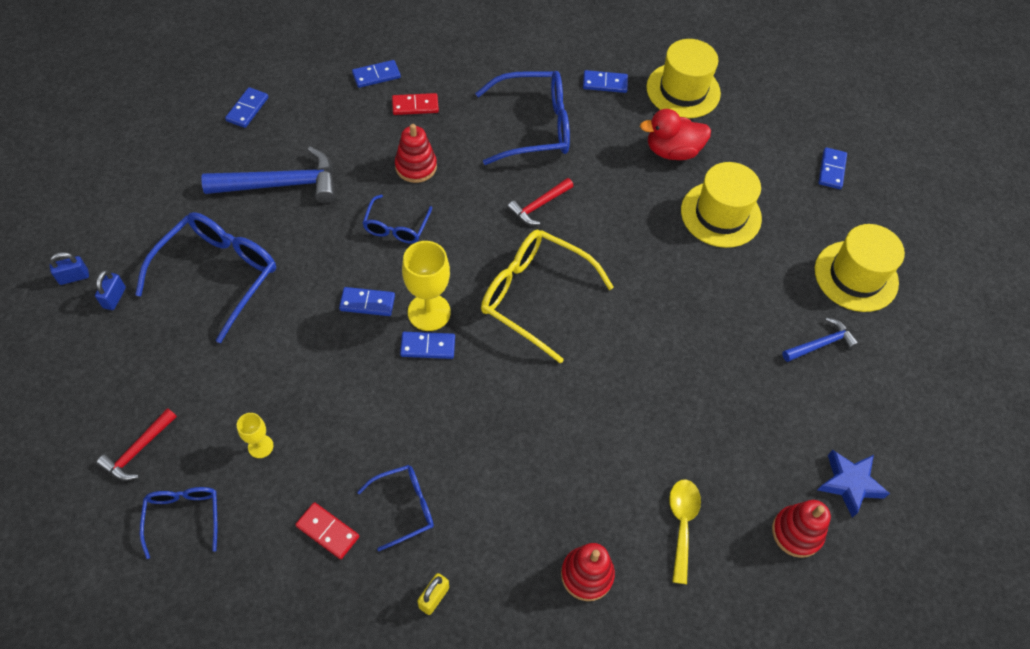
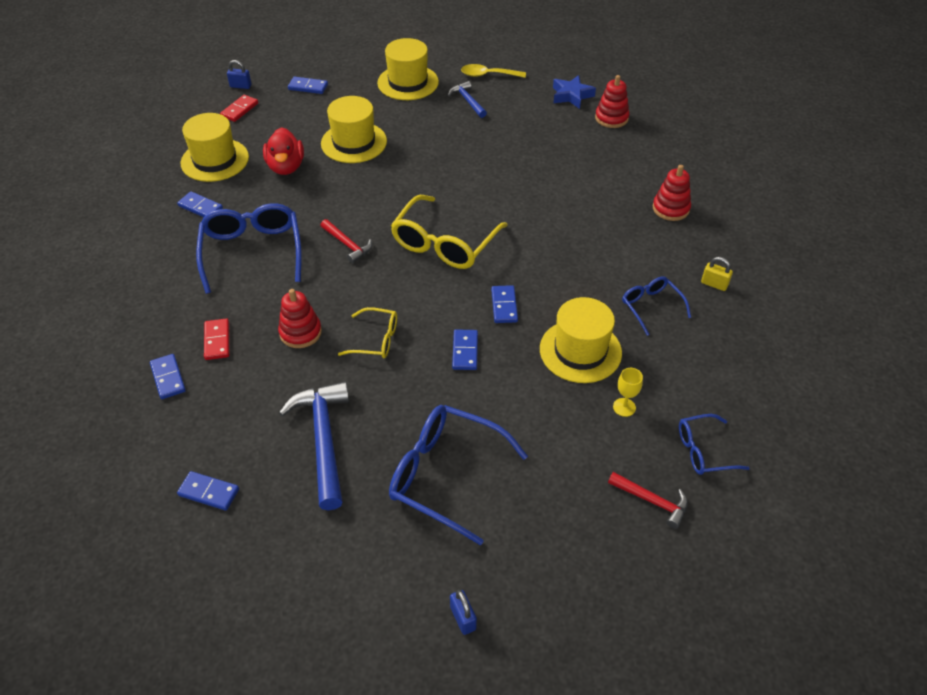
camera: 90 degrees left, 10 degrees down
(114, 298) = (485, 567): blue padlock -> blue padlock (240, 86)
(328, 531) = (685, 351): red domino -> red domino (239, 110)
(348, 415) = (580, 351): none -> yellow hat
(396, 226) = (375, 340): blue glasses -> yellow glasses
(429, 312) = (469, 308): yellow goblet -> none
(605, 83) = (200, 207): blue domino -> blue domino turned 60 degrees counterclockwise
(682, 524) = (621, 166): yellow spoon -> yellow spoon (488, 75)

